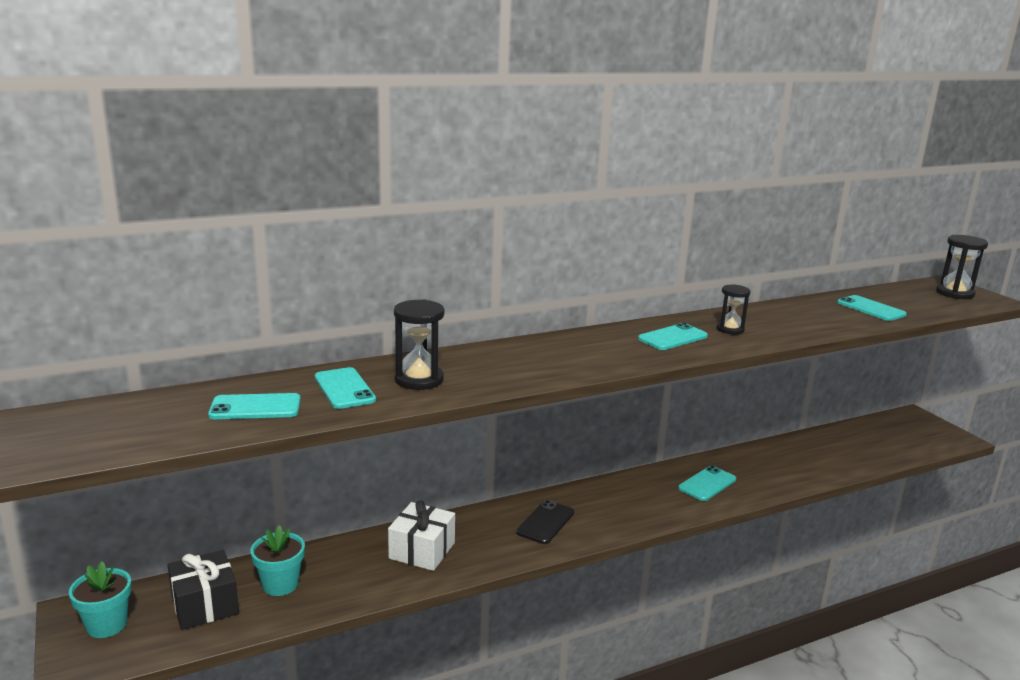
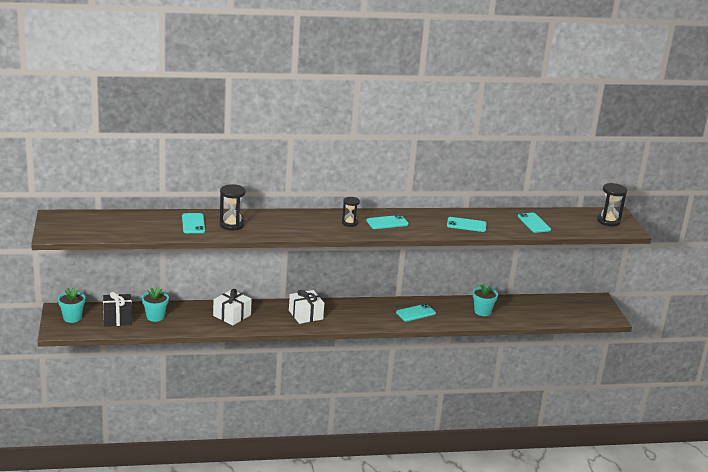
camera: 15 degrees right, 5 degrees up
(255, 407) = (148, 226): turquoise phone -> turquoise phone (466, 225)
(545, 522) = (305, 315): black phone -> white gift
(730, 329) = (427, 223): black hourglass -> black hourglass (349, 223)
(794, 462) = (482, 311): none -> turquoise flower pot

